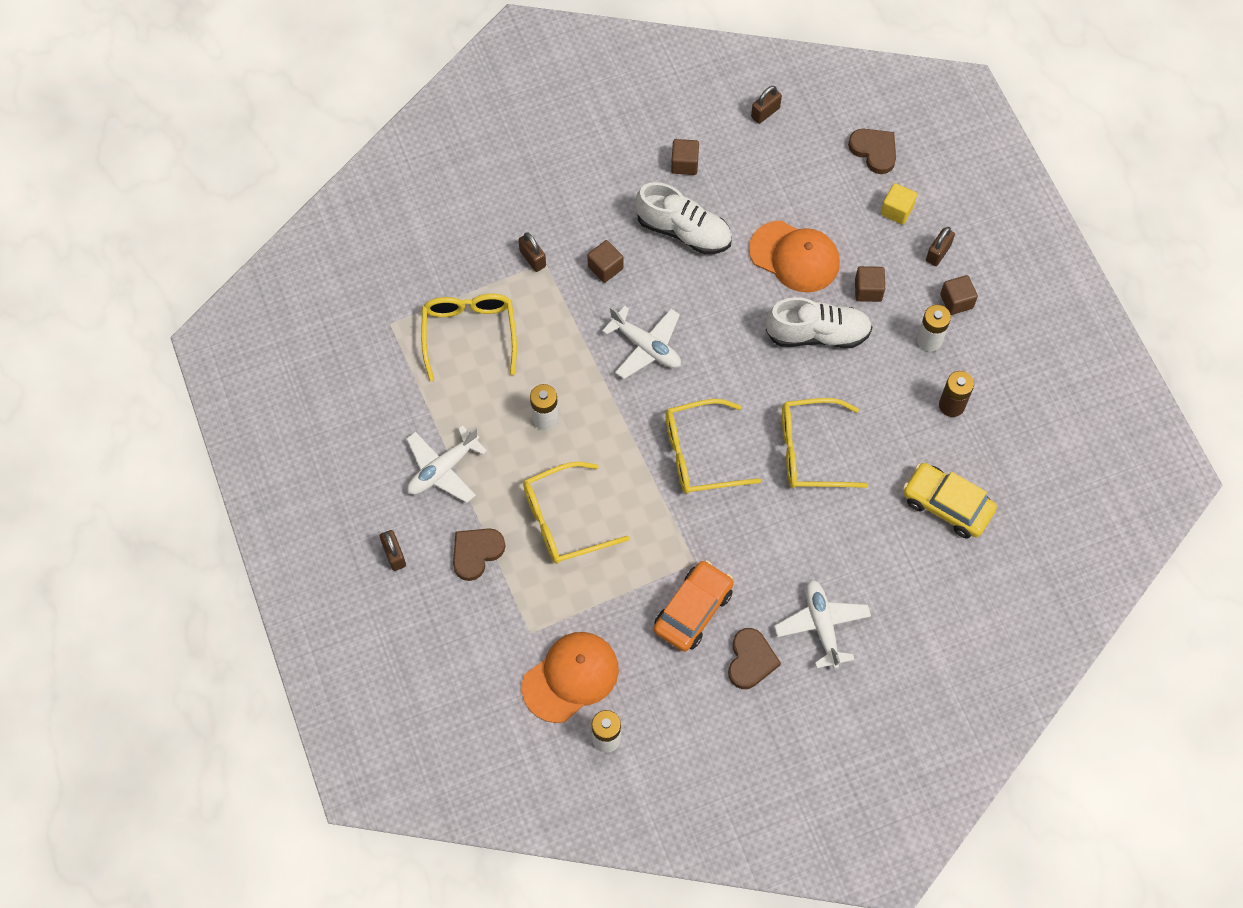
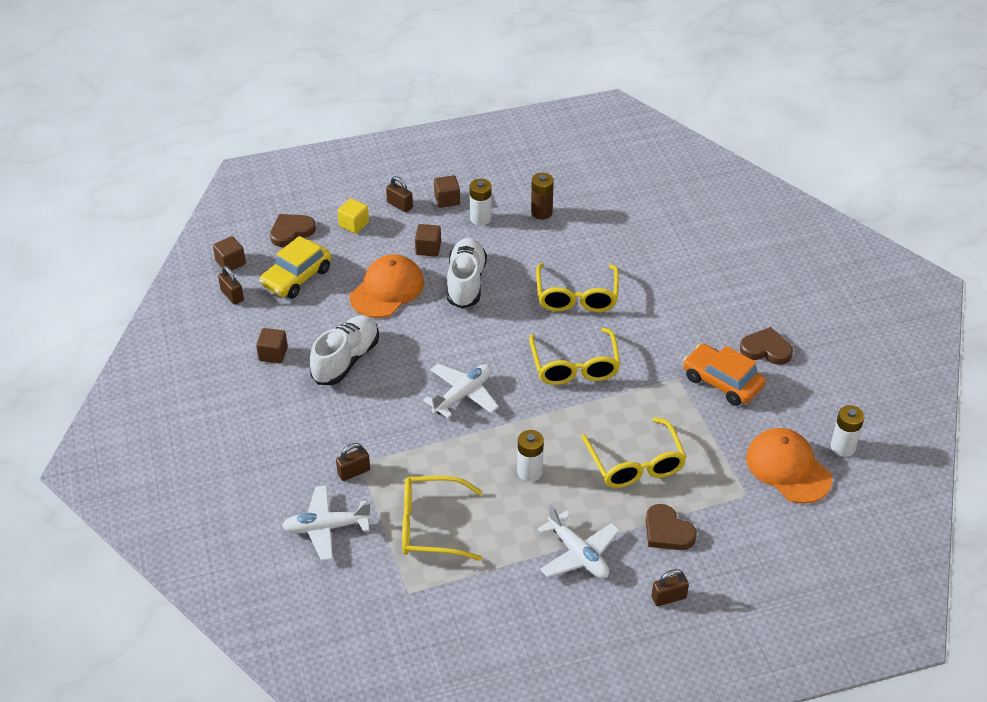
camera: 85 degrees left, 20 degrees down
(605, 268) = (374, 418): brown cube -> brown cube (230, 262)
(822, 626) = (734, 304): white plane -> white plane (326, 527)
(947, 505) = (629, 224): yellow car -> yellow car (296, 277)

